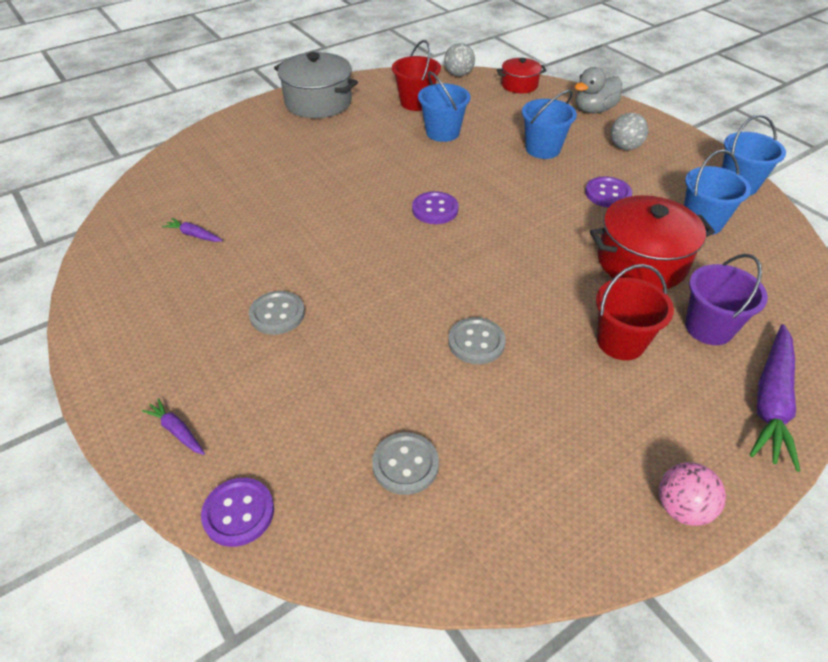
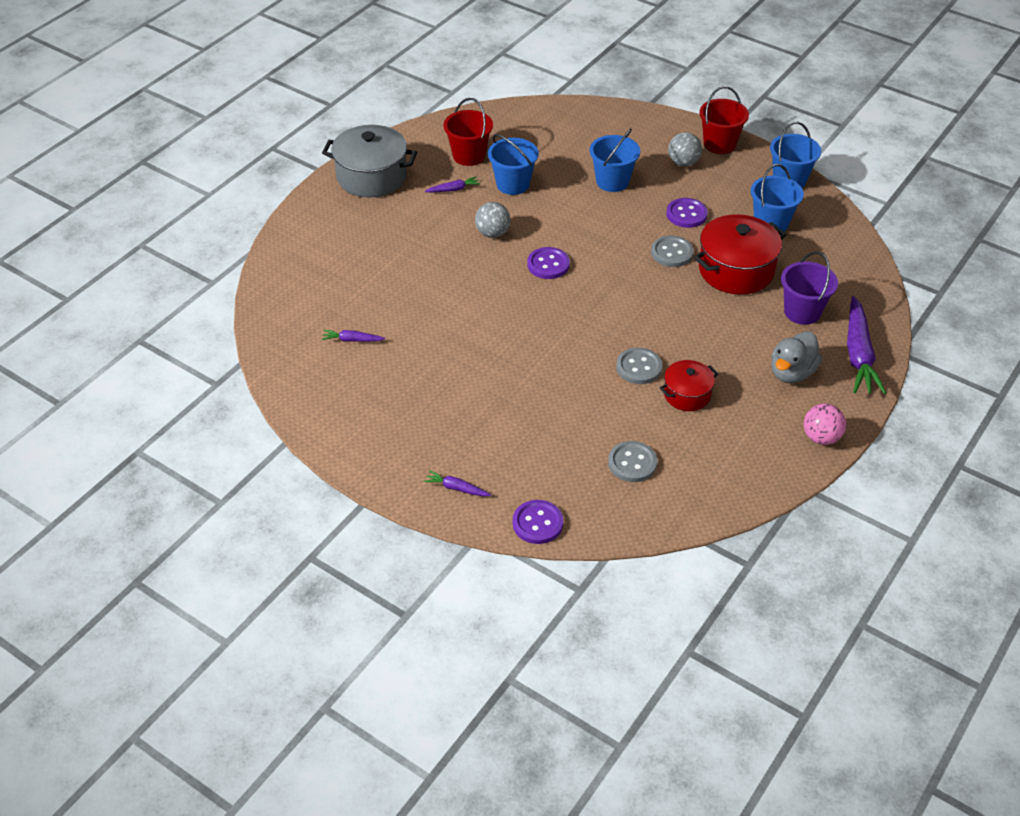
camera: 20 degrees left, 0 degrees up
(277, 314) = (472, 387): grey button -> grey button (671, 253)
(384, 126) = (453, 189): none -> purple carrot
(458, 74) = (492, 112): grey ball -> grey ball (492, 233)
(519, 85) = (558, 112): red pot -> red pot (687, 394)
(594, 110) = (640, 127): grey duck -> grey duck (791, 373)
(620, 342) = (743, 339): red bucket -> red bucket (719, 144)

